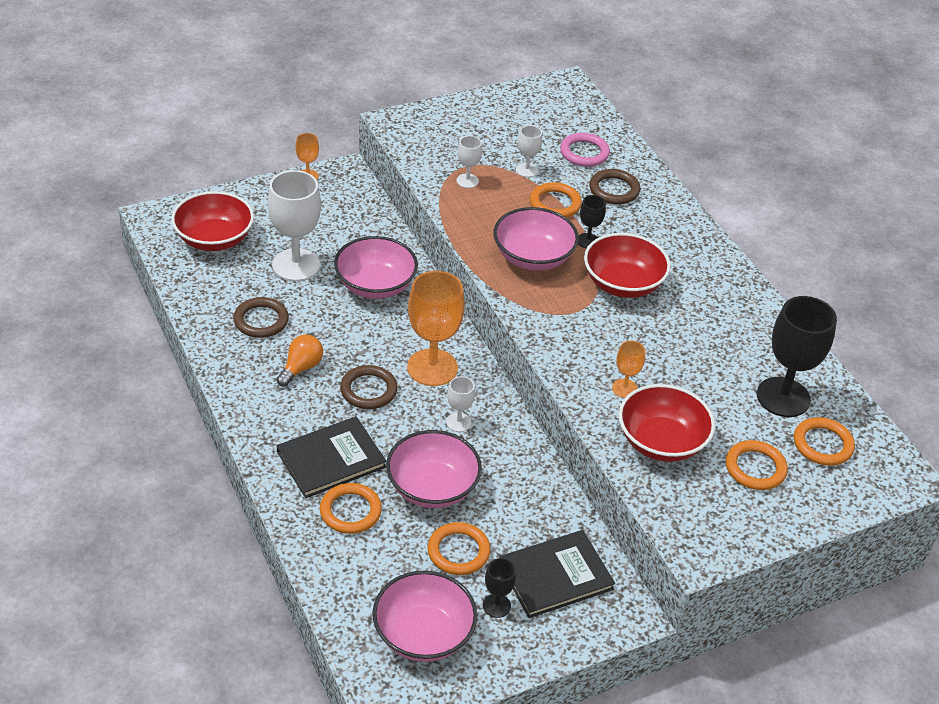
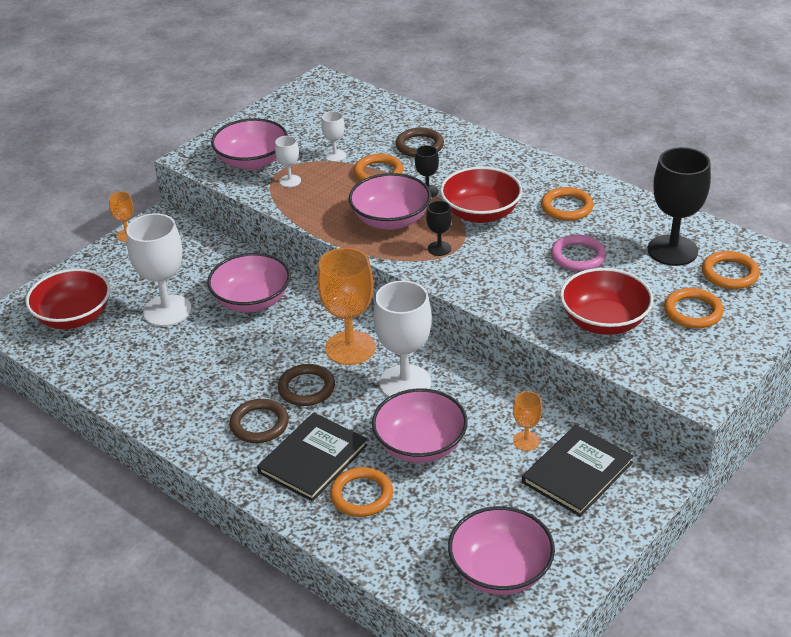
camera: 20 degrees left, 5 degrees down
(261, 320) = (166, 368): brown ring -> brown ring (259, 424)
(301, 368) = (231, 394): orange light bulb -> none
(446, 147) = (252, 161): none -> pink bowl
(458, 422) = (405, 383): white goblet -> white goblet, size x2.08
(458, 551) = (481, 488): orange ring -> orange ring (566, 207)
(496, 605) = (546, 518): black goblet -> black goblet (439, 248)
(584, 153) = (374, 127): pink ring -> pink ring (578, 256)
(624, 388) = (543, 292): orange goblet -> orange goblet (526, 441)

